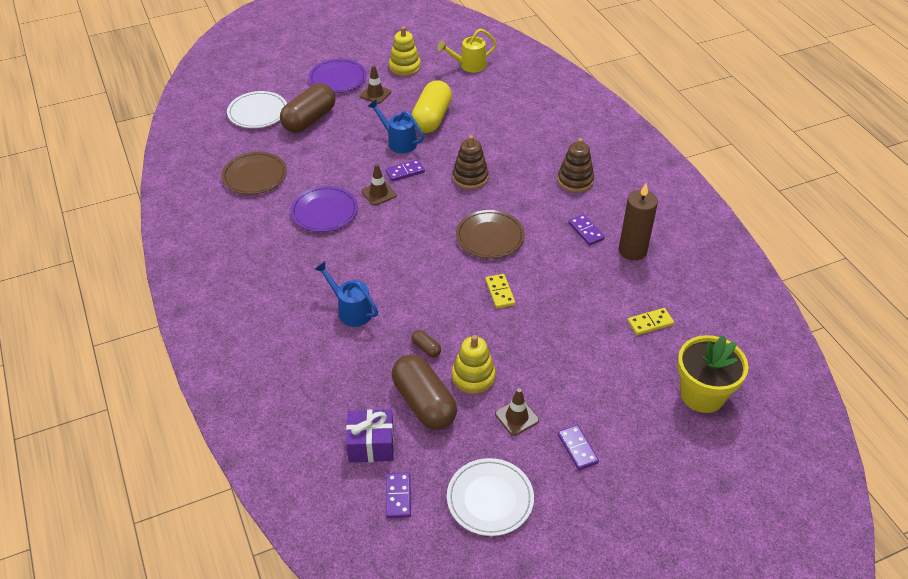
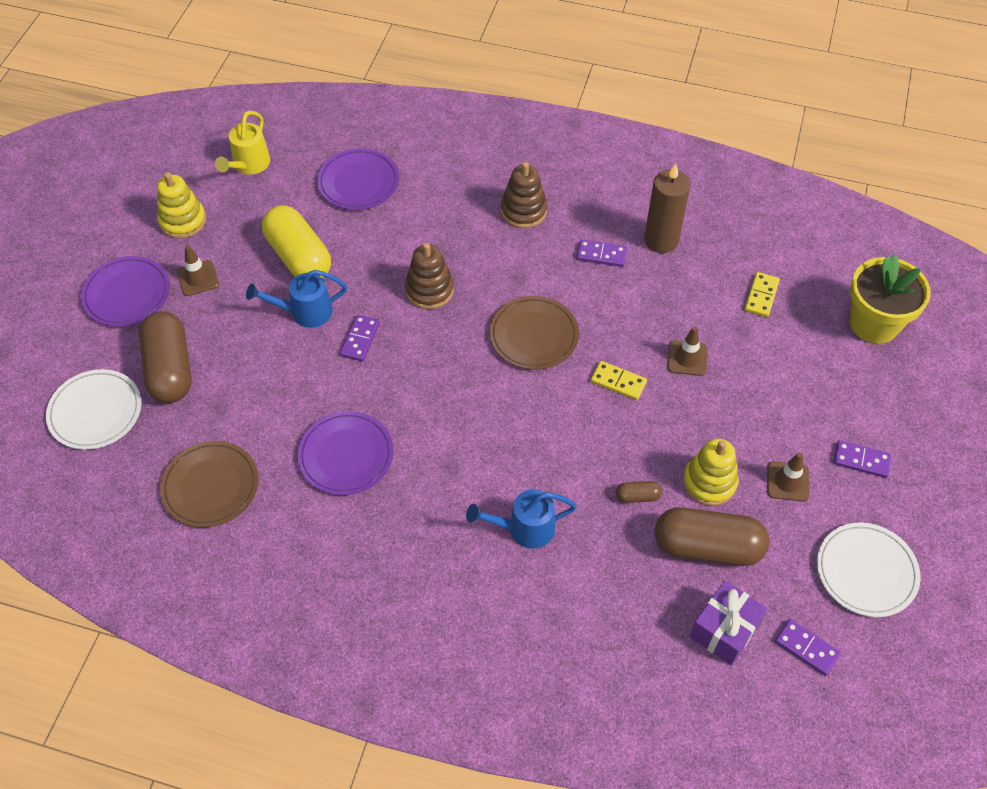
camera: 50 degrees left, 10 degrees up
(378, 193) = (369, 386): brown traffic cone -> brown traffic cone (687, 358)
(509, 108) = (358, 182): none -> purple plate

